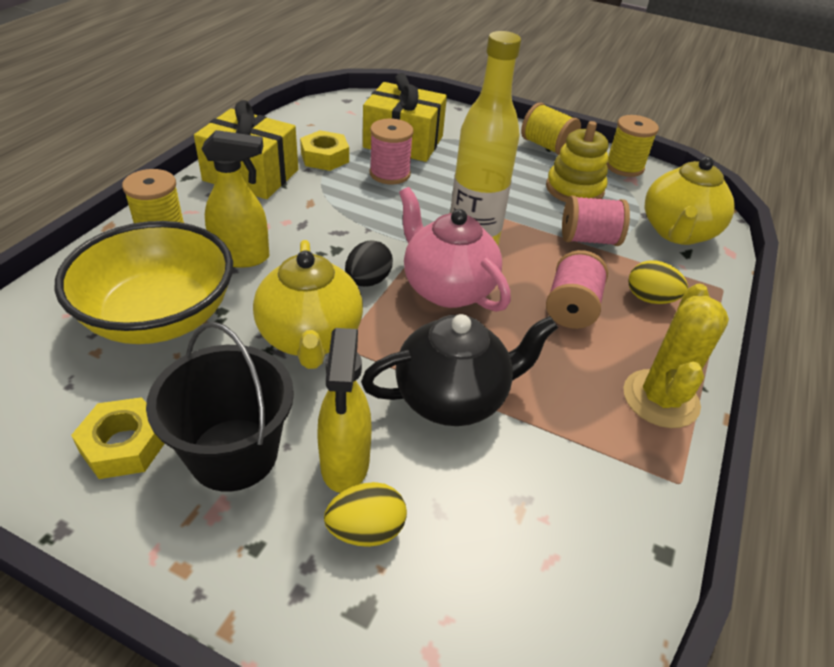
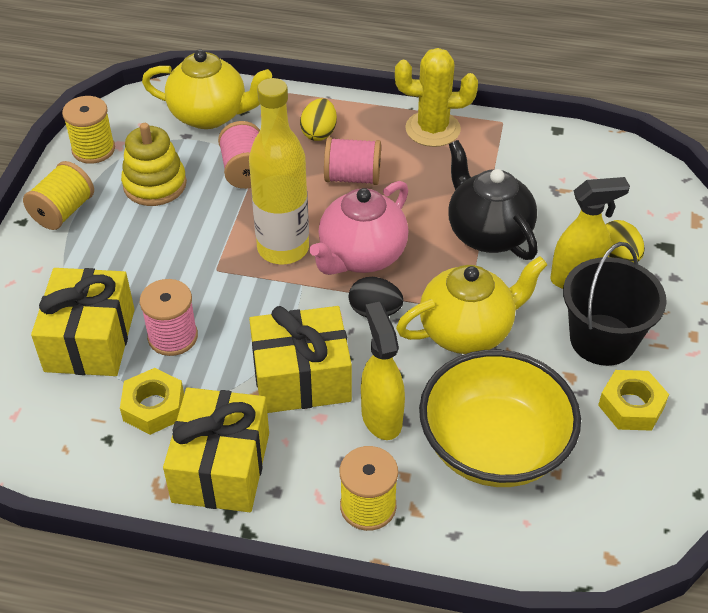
camera: 100 degrees left, 5 degrees up
(312, 224) = (301, 378): none -> yellow gift

